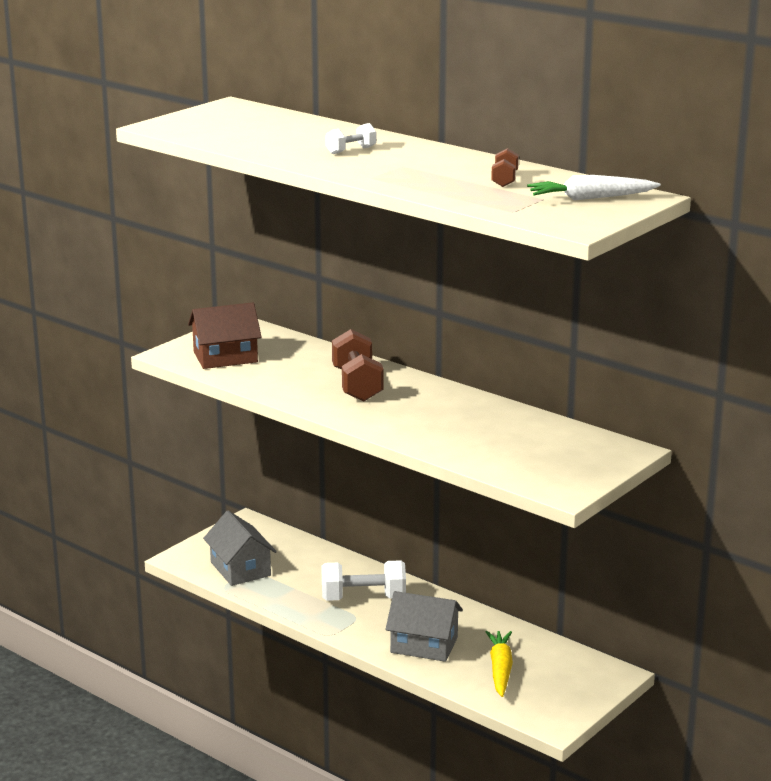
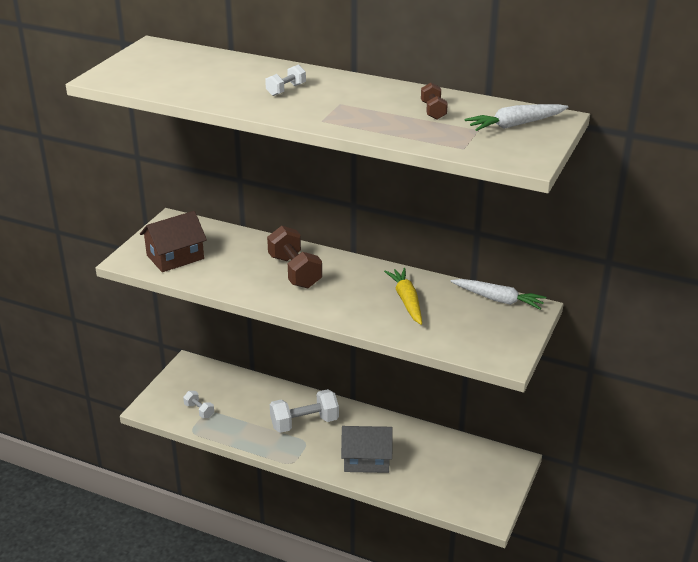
camera: 15 degrees left, 10 degrees up
(240, 569) = (199, 410): grey house -> white dumbbell
(500, 669) = (431, 472): yellow carrot -> yellow carrot (406, 301)
(590, 437) = (498, 299): none -> white carrot

